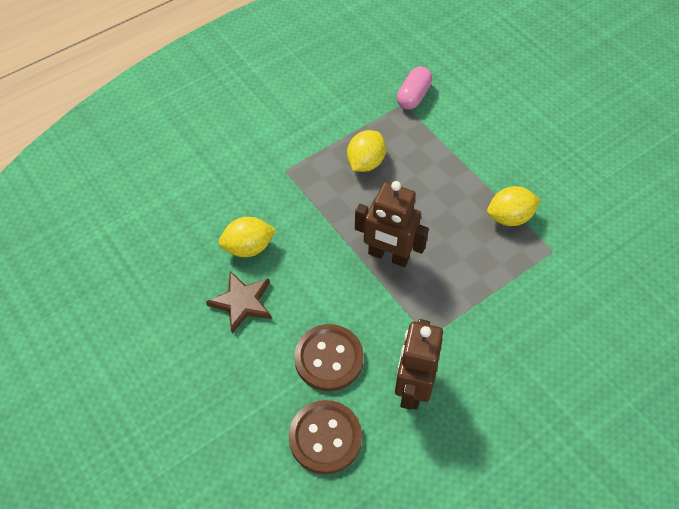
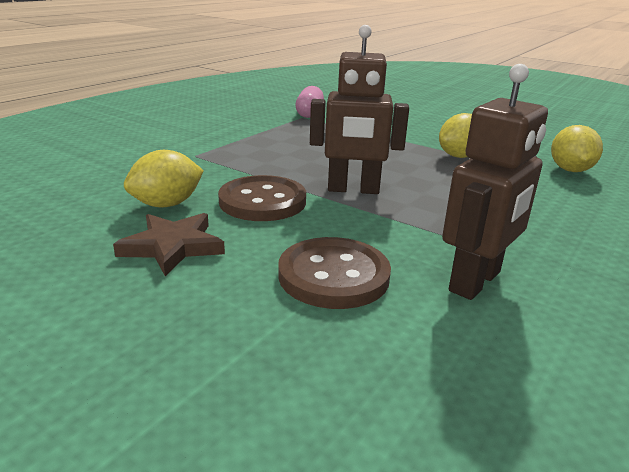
camera: 20 degrees left, 30 degrees down
(325, 437) = (387, 362): brown button -> brown button (262, 201)
(365, 162) = (285, 144): yellow lemon -> yellow lemon (570, 170)
(412, 388) = (475, 282): brown robot -> brown robot turned 135 degrees counterclockwise

